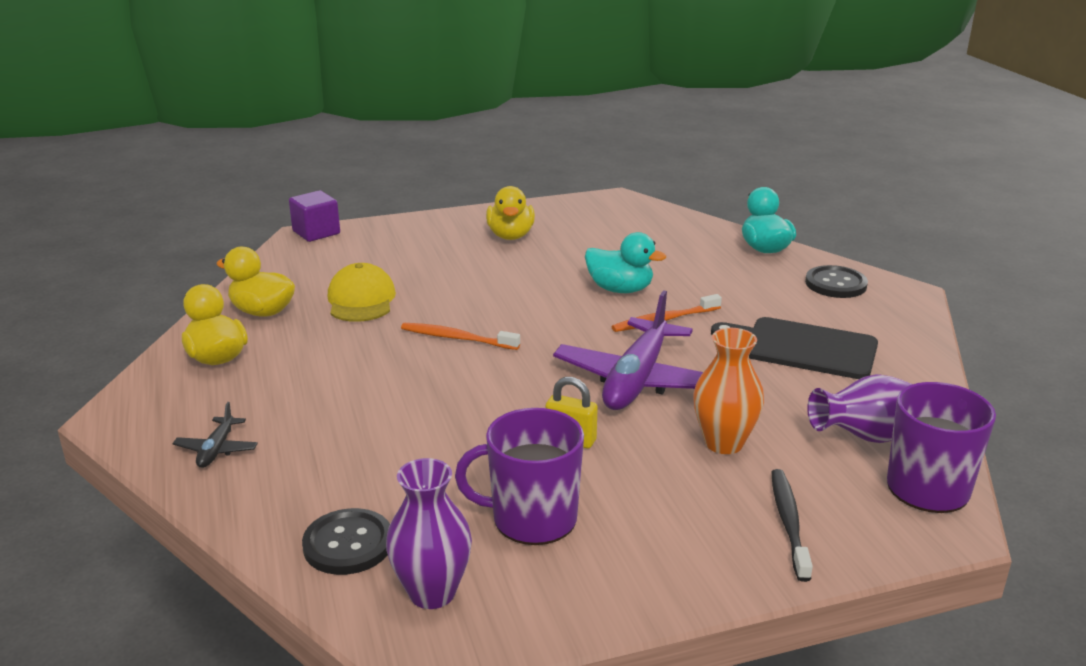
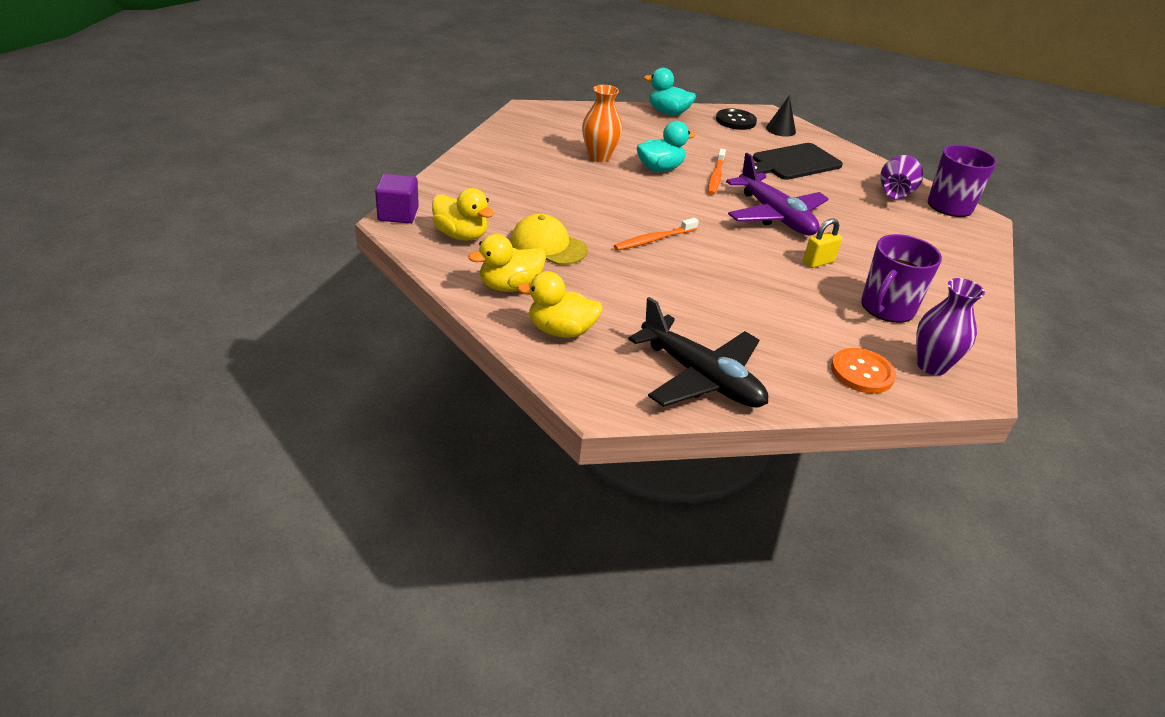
camera: 55 degrees left, 10 degrees up
(217, 450) = (701, 378): black plane -> black plane, size x2.25
(348, 544) = (862, 372): black button -> orange button
(510, 236) = (529, 160): yellow duck -> yellow duck (461, 235)
(724, 443) = (864, 227): orange vase -> orange vase (599, 157)
(789, 523) = (949, 248): black toothbrush -> none
(878, 313) = (780, 130): none -> black cone

